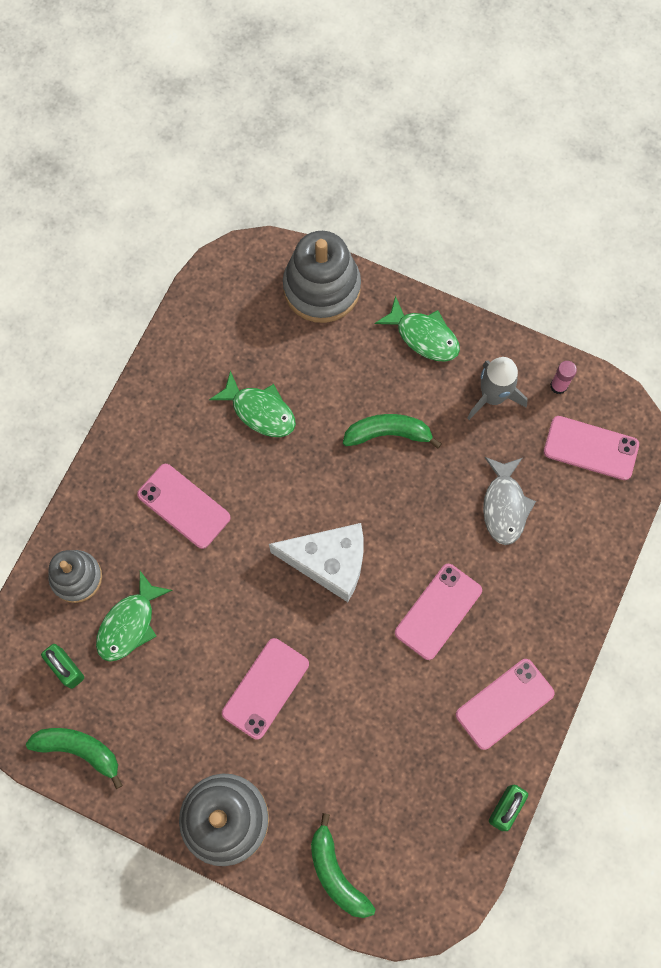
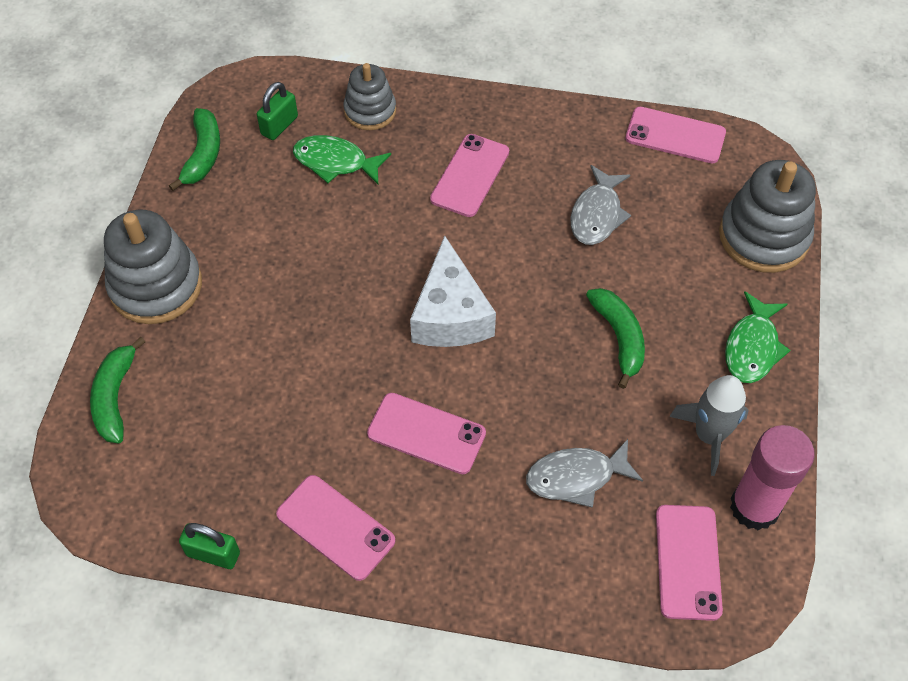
camera: 75 degrees right, 15 degrees down
(260, 411) = (597, 214): green fish -> grey fish
(265, 688) = (298, 289): pink phone -> pink phone (675, 135)
(336, 873) = (115, 397): green banana -> green banana turned 45 degrees counterclockwise
(558, 386) = (754, 507): pink glue stick -> pink glue stick, size x2.18

